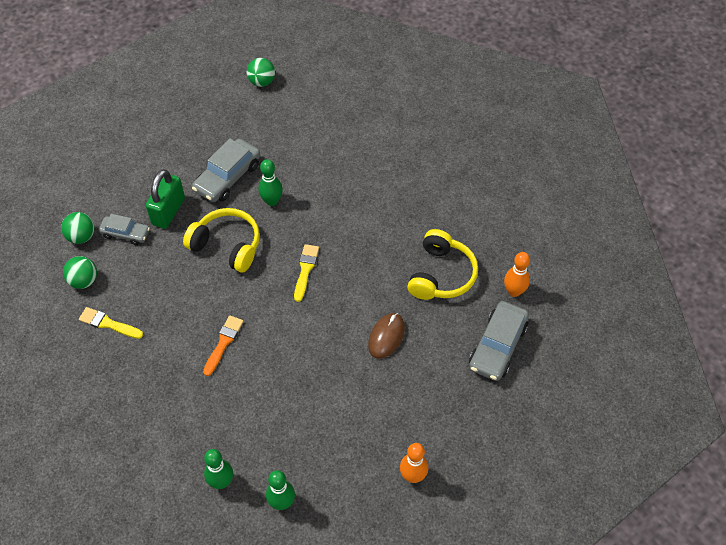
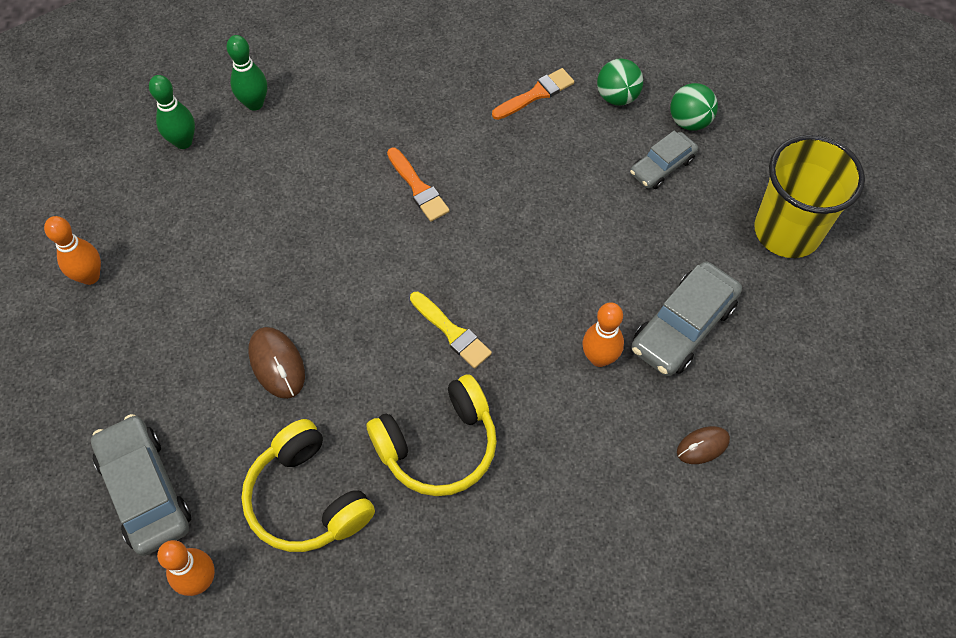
camera: 125 degrees right, 5 degrees up
(108, 323) = (536, 94): yellow brush -> orange brush
(135, 161) = (787, 231): none -> yellow cup
(168, 211) = (667, 228): green padlock -> none
(227, 177) = (683, 327): grey car -> grey car turned 120 degrees counterclockwise
(227, 245) = (561, 264): yellow headphones -> yellow headphones (438, 445)
(262, 82) = (862, 483): green ball -> none
(272, 201) = (599, 358): green bowling pin -> orange bowling pin
(288, 141) = (702, 446): none -> brown mouse

